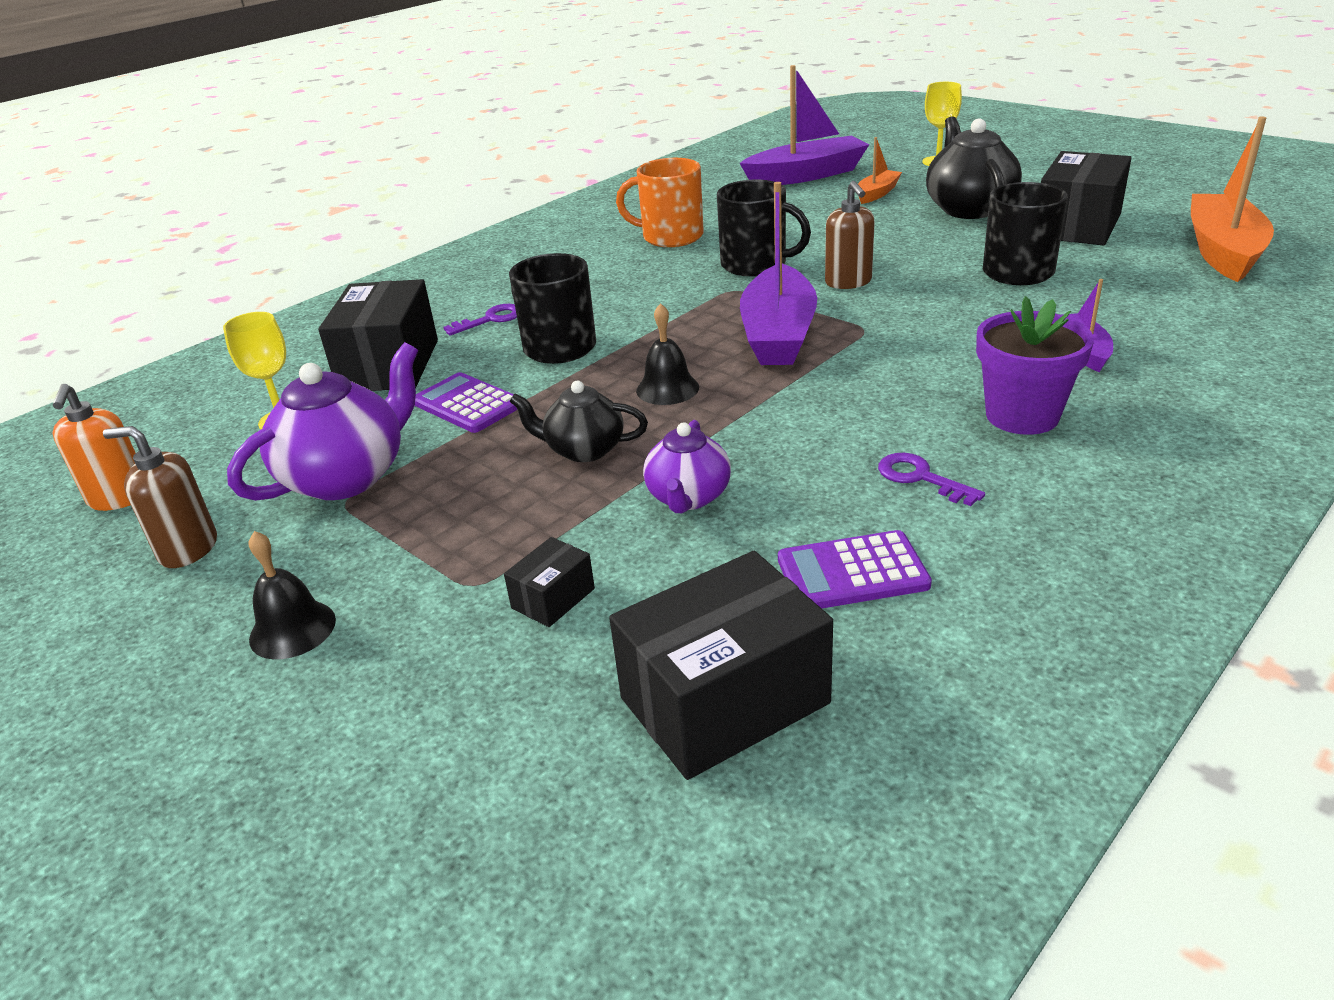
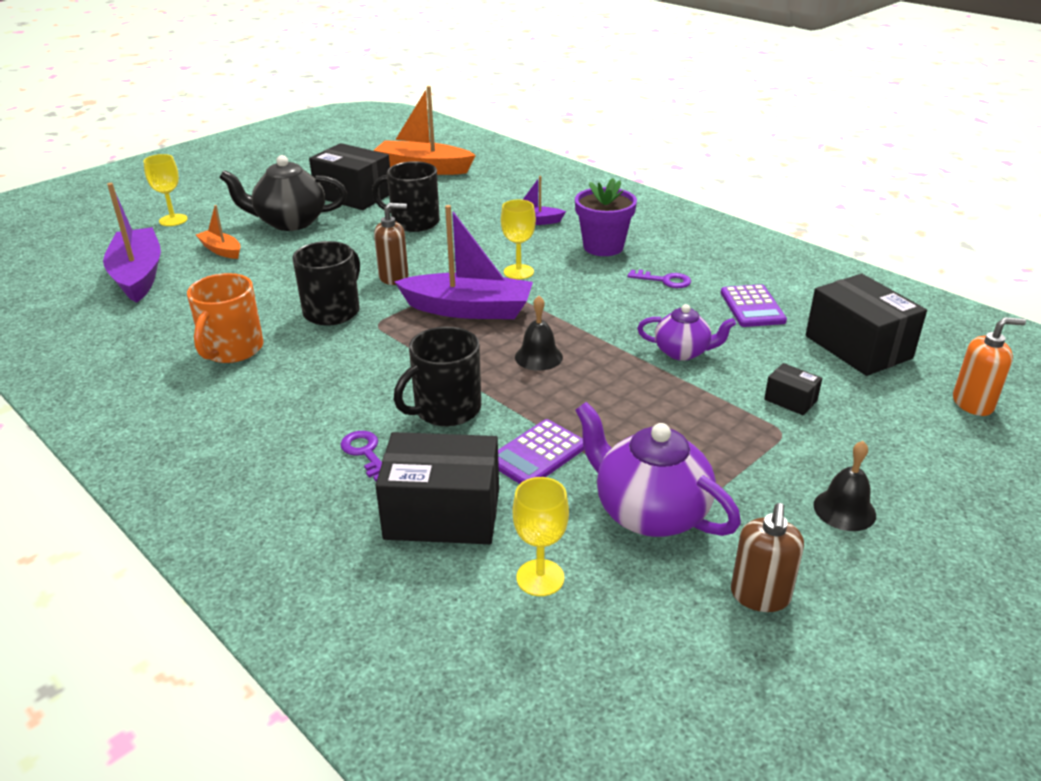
camera: 90 degrees left, 0 degrees up
(120, 498) = (680, 679): orange soap dispenser -> orange soap dispenser (973, 403)
(584, 450) = (621, 392): black teapot -> none
(897, 355) = (518, 272): none -> yellow goblet
(921, 478) = (664, 280): purple key -> purple key turned 120 degrees counterclockwise

